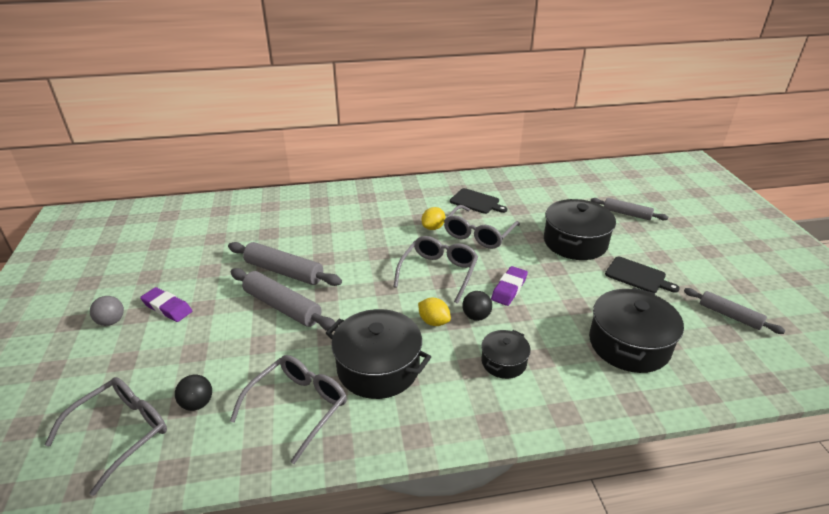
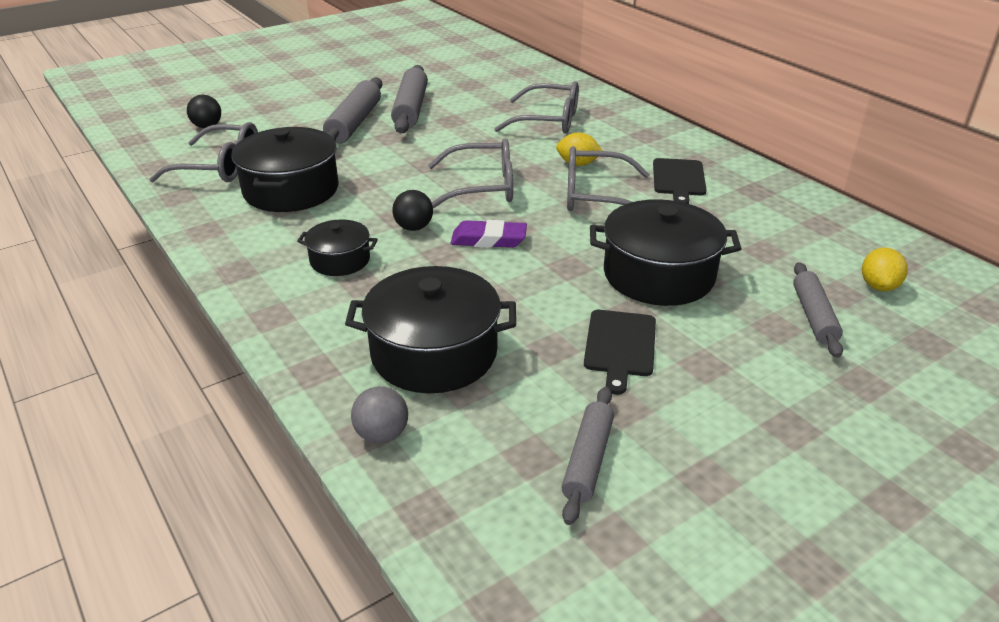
camera: 65 degrees right, 0 degrees up
(111, 321) = (288, 67): grey ball -> grey ball (382, 434)
(121, 432) = (166, 111): grey glasses -> grey glasses (548, 121)
(167, 307) = (319, 80): purple eraser -> none
(434, 321) = (385, 203): yellow lemon -> yellow lemon (878, 286)

